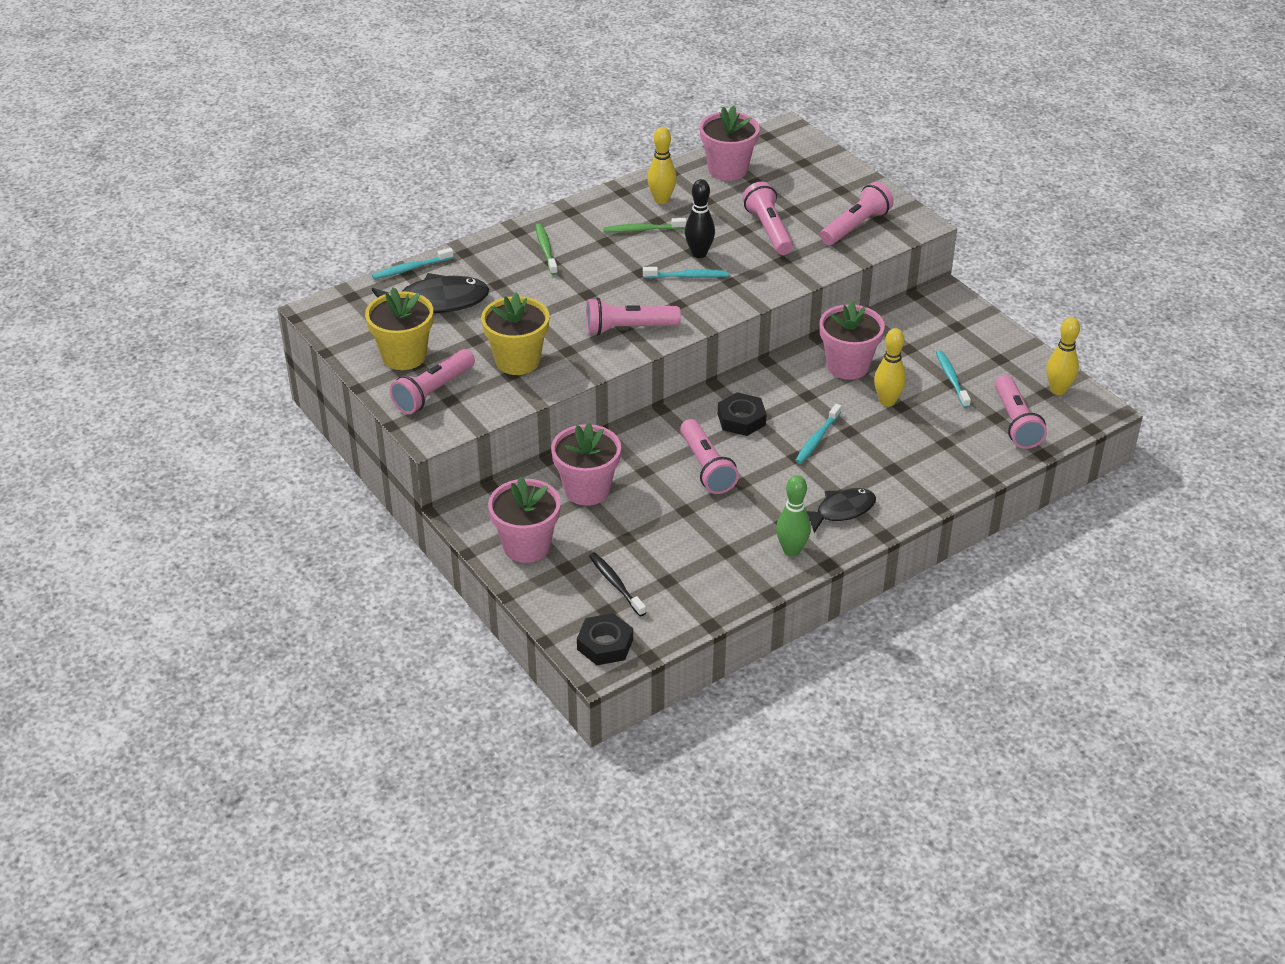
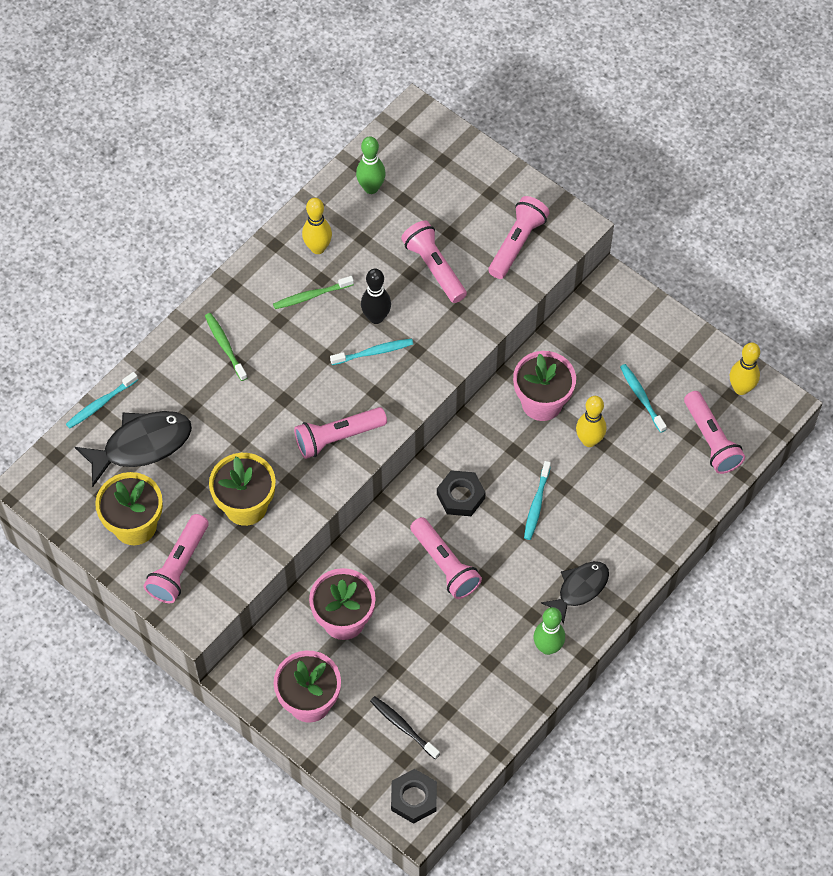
camera: 15 degrees left, 20 degrees up
(728, 169) = (371, 188): pink flower pot -> green bowling pin

